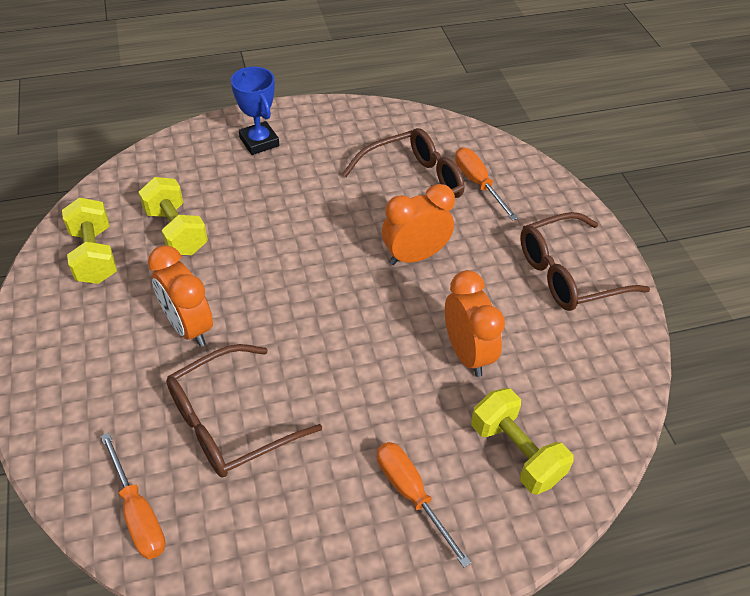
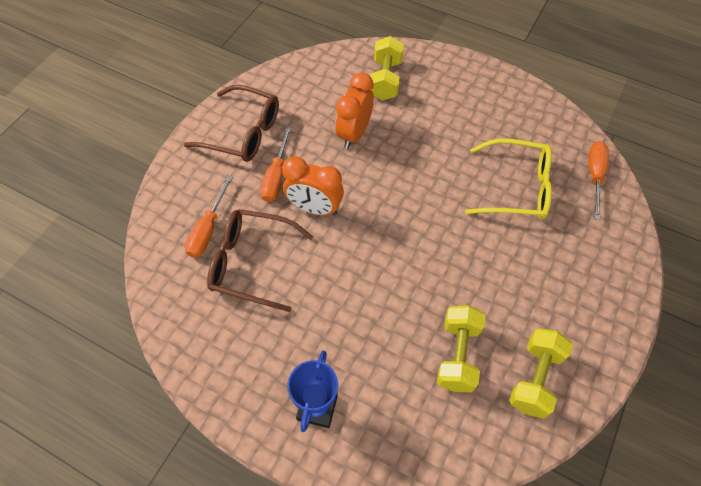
camera: 135 degrees left, 10 degrees up
(188, 327) = (501, 264): orange clock -> none
(230, 422) = (516, 188): brown glasses -> yellow glasses
(411, 494) = (452, 97): orange screwdriver -> orange screwdriver (276, 176)

